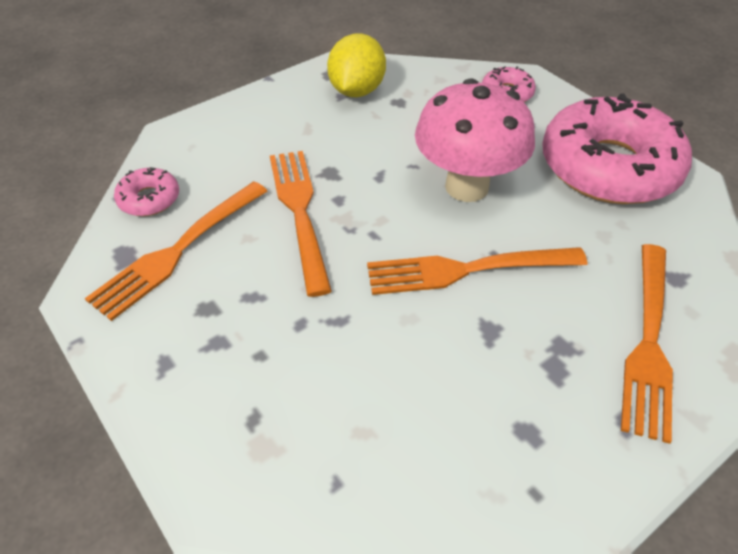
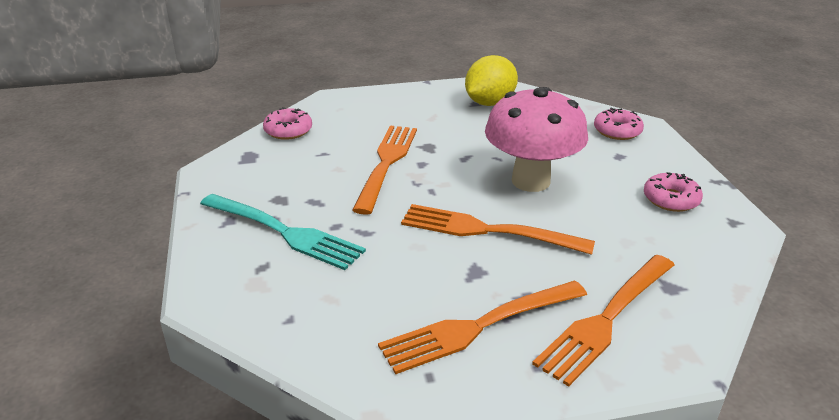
camera: 25 degrees right, 15 degrees down
(179, 250) = (286, 163): orange fork -> orange fork (480, 326)
(244, 356) = (283, 232): none -> turquoise fork
(609, 167) = (671, 199): pink donut -> pink donut, size x0.43

